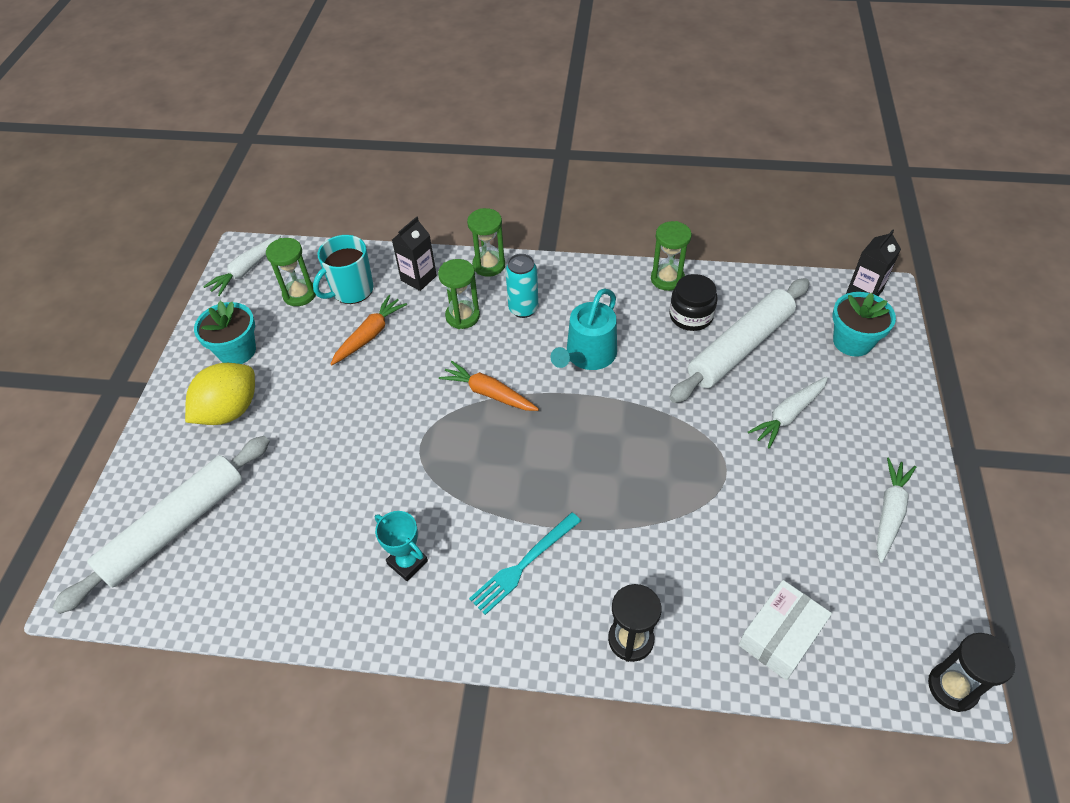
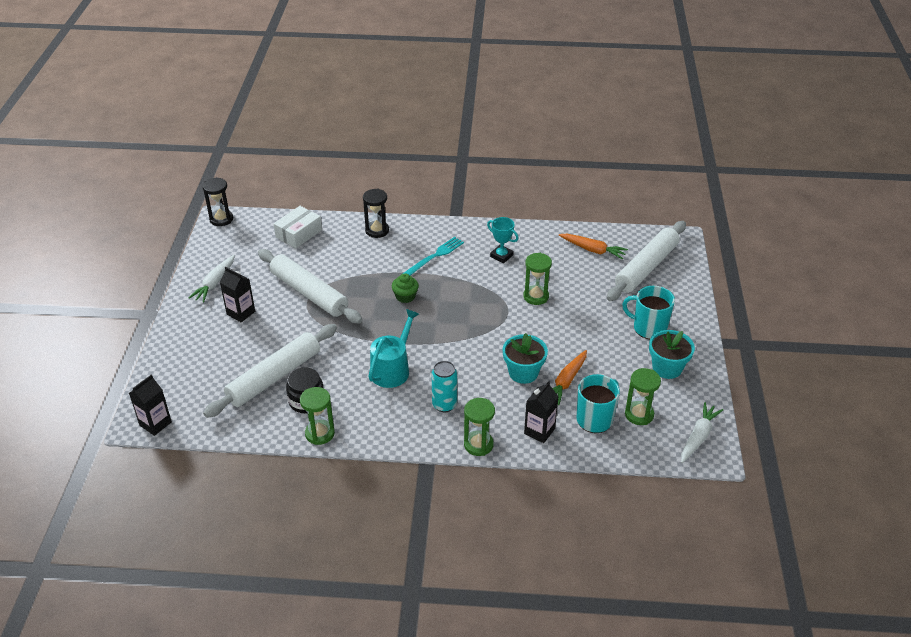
camera: 175 degrees right, 10 degrees down
(229, 411) = (649, 328): yellow lemon -> turquoise mug
(462, 316) = (494, 398): green hourglass -> green hourglass (536, 296)
(488, 393) = (465, 342): orange carrot -> orange carrot (593, 250)
(573, 476) = (405, 296): none -> green cupcake
(727, 487) = (309, 293): none -> white rolling pin
(788, 415) = (255, 332): white carrot -> none
(822, 451) = (241, 313): none -> black carton
(852, 341) = (186, 383): turquoise flower pot -> turquoise flower pot (523, 372)

